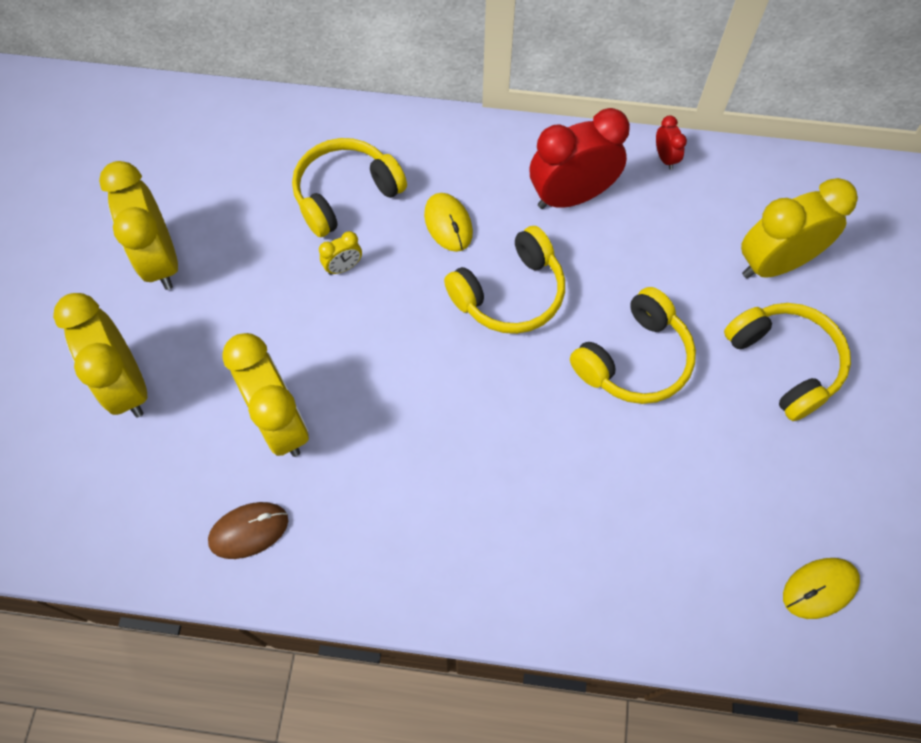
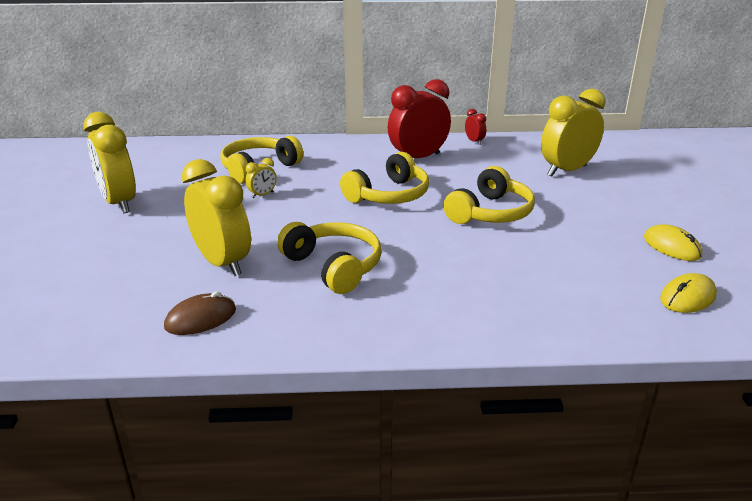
camera: 10 degrees left, 35 degrees down
(126, 385) = (89, 258): yellow clock -> none
(448, 224) = (335, 173): yellow mouse -> yellow mouse (672, 247)
(784, 363) = (597, 205): yellow headphones -> yellow headphones (334, 266)

